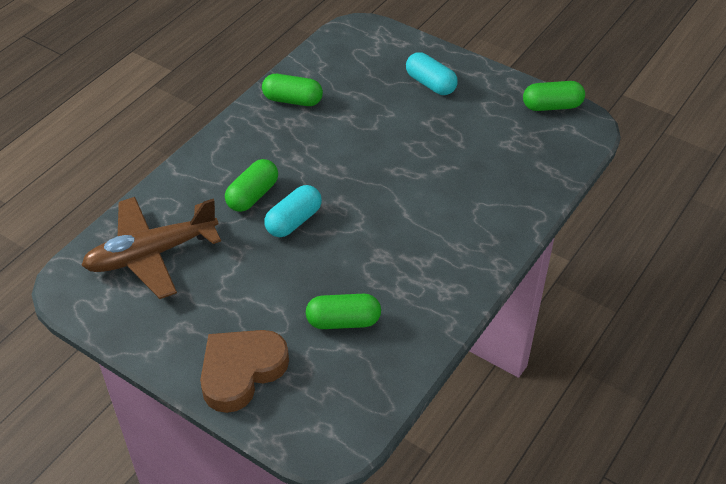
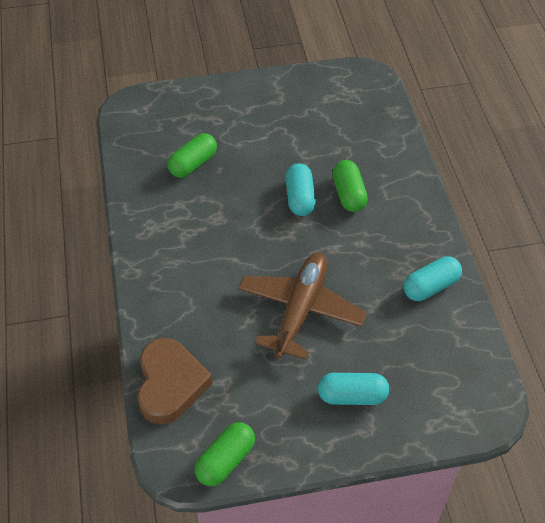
camera: 135 degrees right, 5 degrees up
(151, 254) = (351, 118): brown plane -> brown plane (300, 310)
(241, 371) = (217, 103): brown heart -> brown heart (170, 384)
(293, 100) = (430, 286): green capsule -> turquoise capsule

